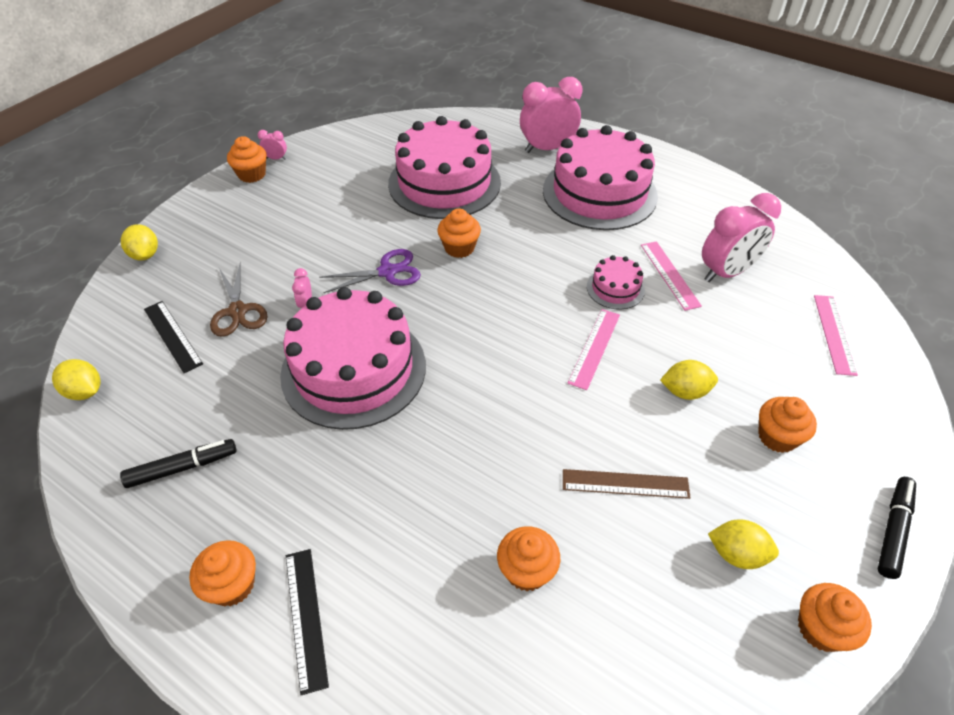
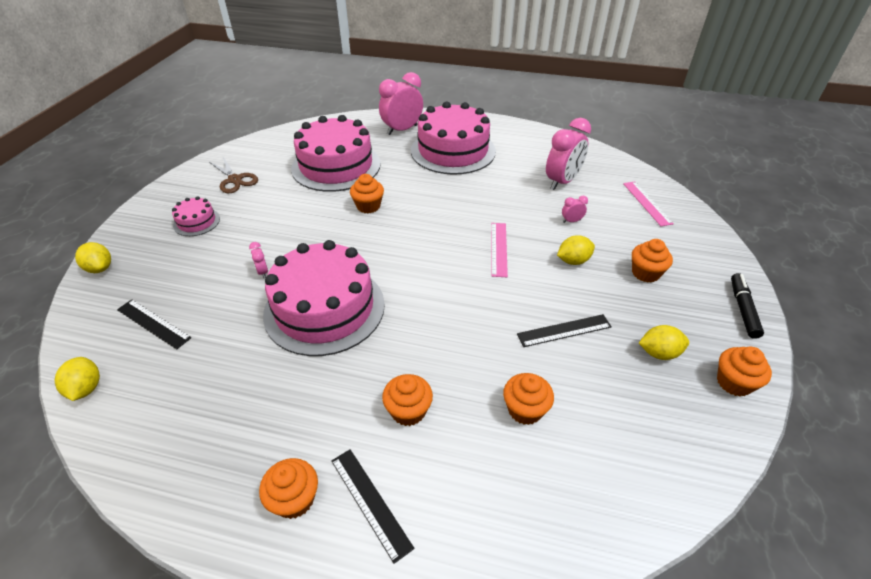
camera: 20 degrees left, 5 degrees down
(85, 391) = (86, 388): yellow lemon -> yellow lemon turned 60 degrees clockwise
(182, 467) = (208, 422): black marker -> none
(237, 311) = (205, 291): brown scissors -> brown scissors (235, 180)
(252, 174) = (173, 190): orange cupcake -> orange cupcake (408, 411)
(276, 158) = (189, 175): pink clock -> pink clock (571, 221)
(387, 272) = (320, 234): purple scissors -> none
(615, 288) = (494, 208): pink cake -> pink cake (196, 222)
(625, 484) = (564, 330): brown ruler -> black ruler
(669, 275) = (526, 191): pink ruler -> none

